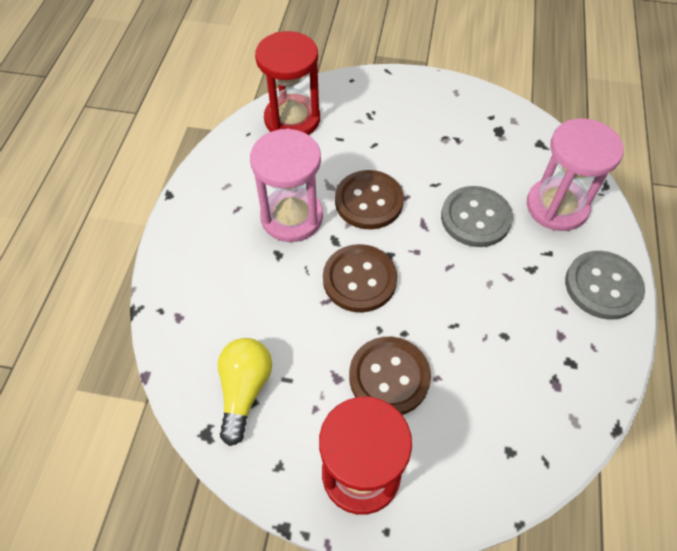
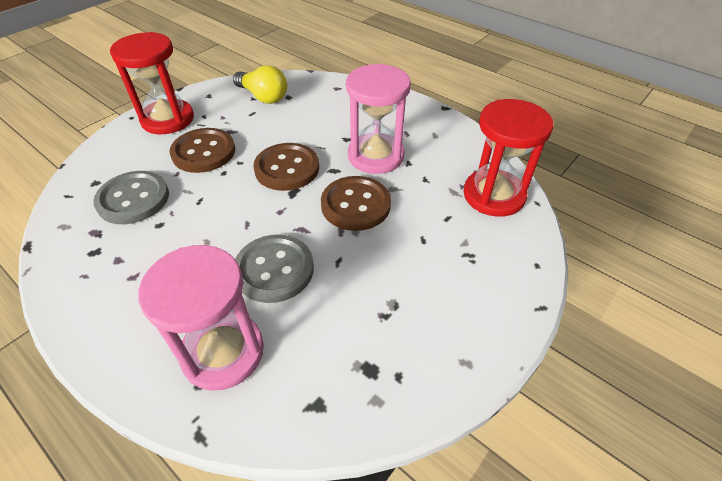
camera: 120 degrees right, 10 degrees down
(602, 286) = (112, 325): grey button -> grey button (133, 199)

